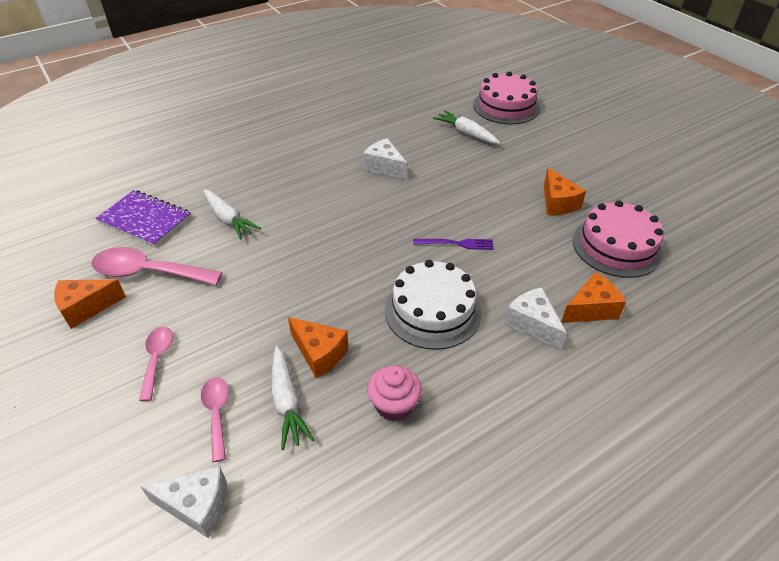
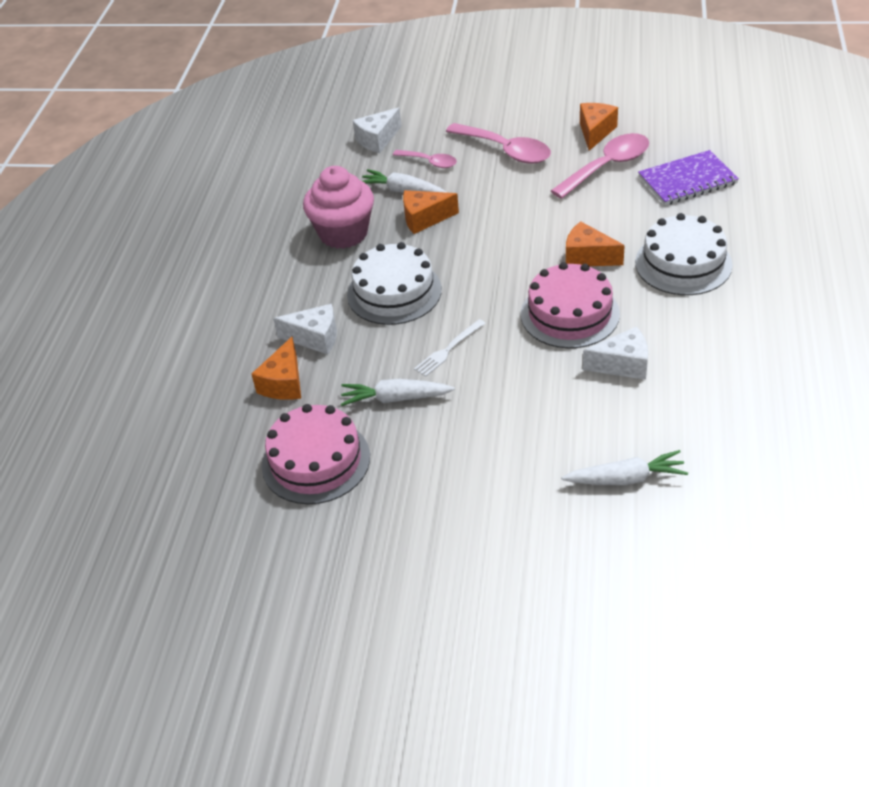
camera: 135 degrees right, 0 degrees up
(157, 359) = (505, 150): pink spoon -> pink spoon, size x1.74
(228, 219) = (638, 226): white carrot -> white carrot (395, 398)
(259, 182) = (683, 263): none -> white cake
(394, 405) = (343, 233): pink cupcake -> pink cupcake, size x1.64
(456, 244) = (448, 349): purple fork -> white fork
(506, 106) = (656, 572): pink cake -> pink cake (570, 314)
(557, 203) = (418, 465): orange cheese -> orange cheese (587, 257)

